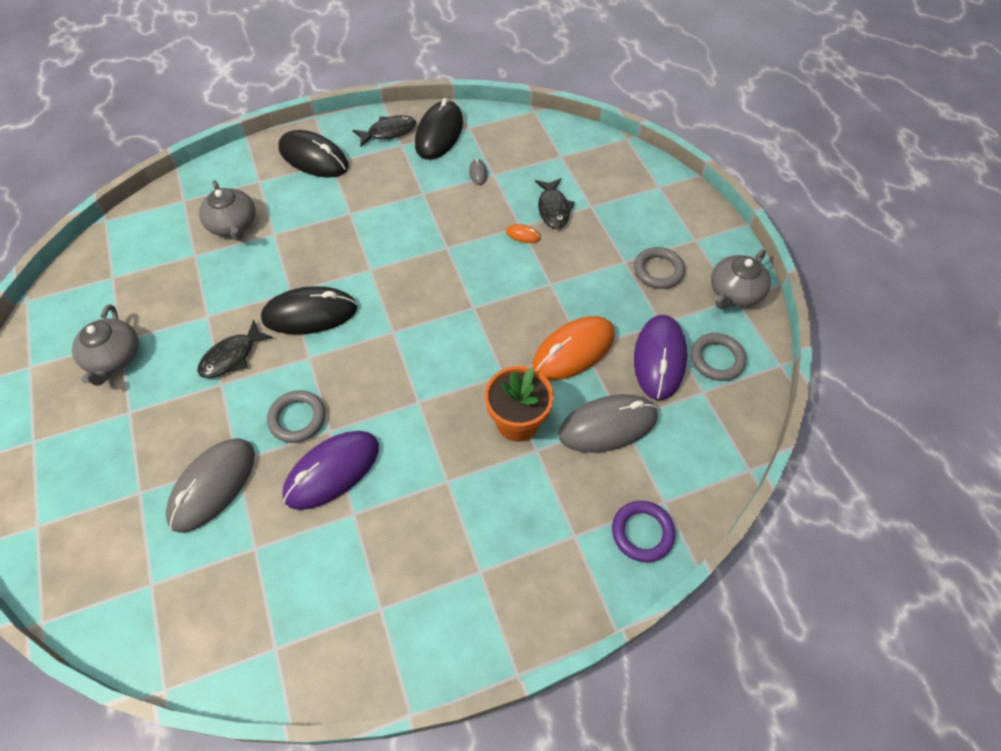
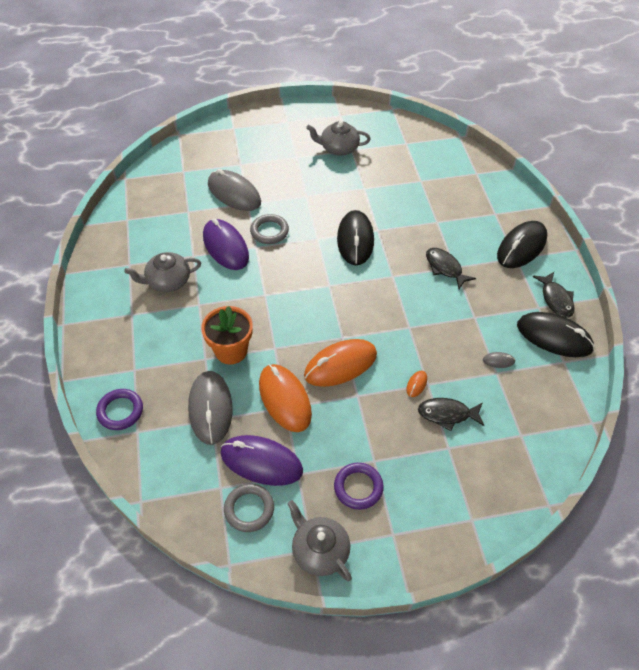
camera: 100 degrees right, 5 degrees down
(232, 356) = (327, 200): black fish -> black fish (445, 268)
(233, 225) = (448, 200): grey teapot -> grey teapot (168, 281)
(513, 304) = (340, 365): none -> orange mouse
(658, 270) = (358, 487): grey ring -> purple ring

